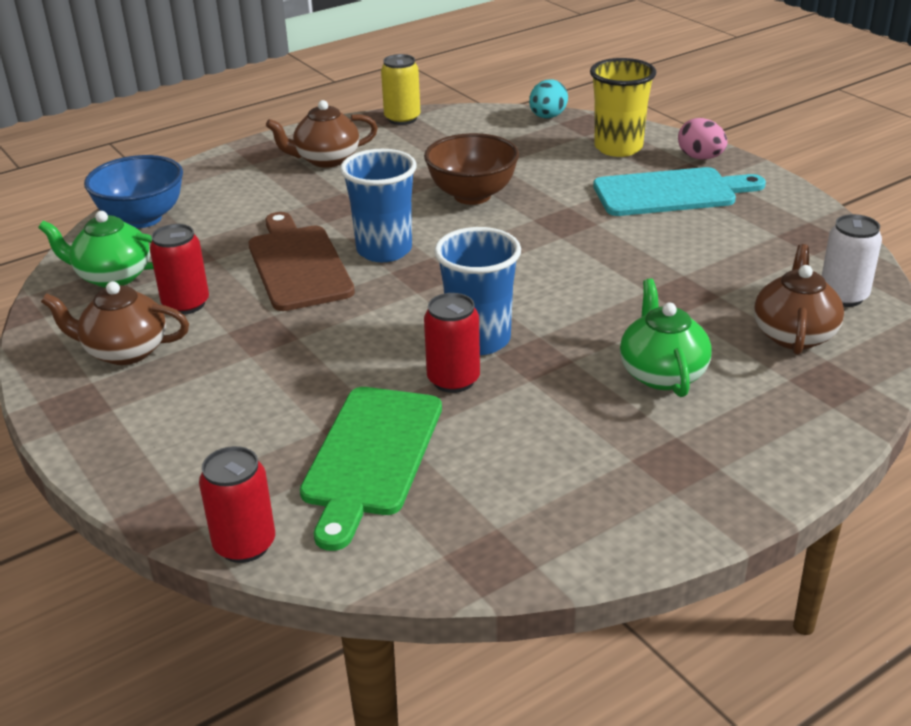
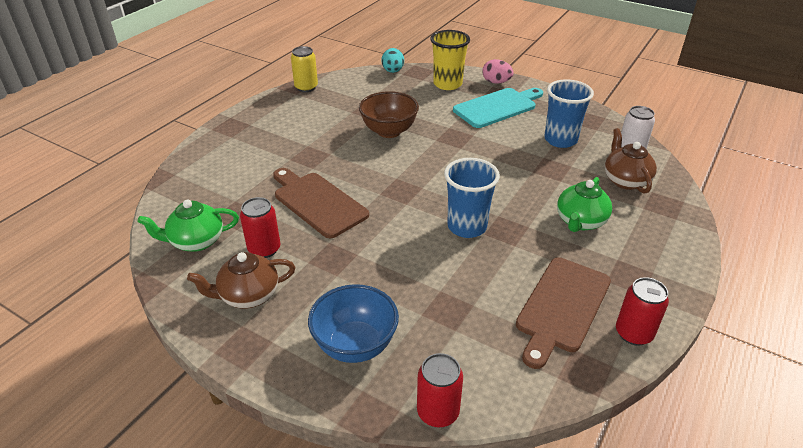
camera: 25 degrees left, 5 degrees up
(142, 219) = (184, 193): blue bowl -> blue bowl (355, 345)
(326, 160) = (279, 125): brown teapot -> none
(371, 457) = (466, 324): green cutting board -> none
(384, 250) = (364, 180): blue cup -> blue cup (560, 140)
(453, 380) = (473, 257): red can -> red can (633, 333)
(527, 474) = (561, 307): none -> brown cutting board
(661, 373) = (580, 222): green teapot -> green teapot turned 120 degrees counterclockwise

